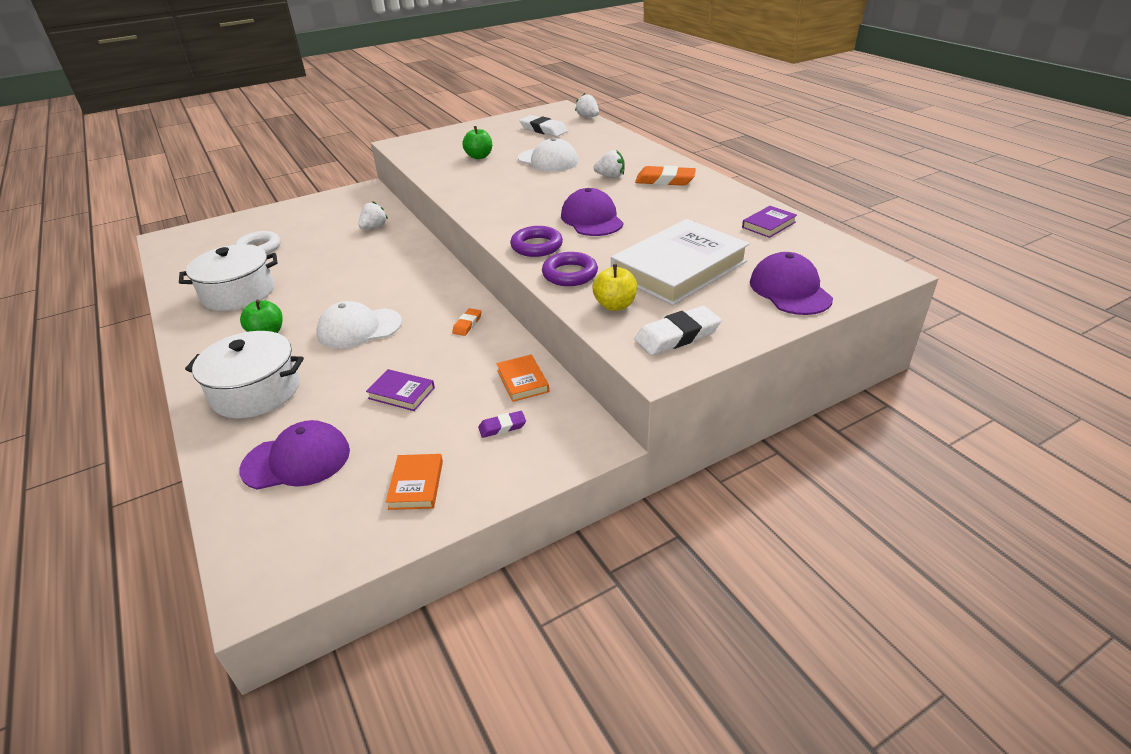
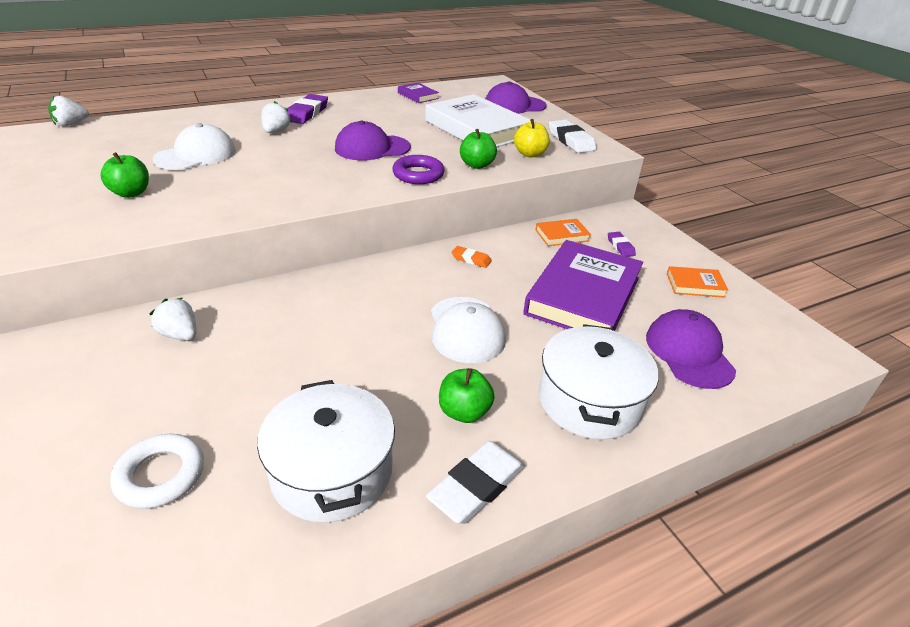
camera: 90 degrees left, 0 degrees up
(401, 393) = (583, 295): purple book -> purple book, size x2.28
(543, 130) = (81, 150): white eraser -> white eraser (477, 486)
(570, 274) = (477, 165): purple ring -> green apple
(665, 180) = (306, 113): orange eraser -> purple eraser

